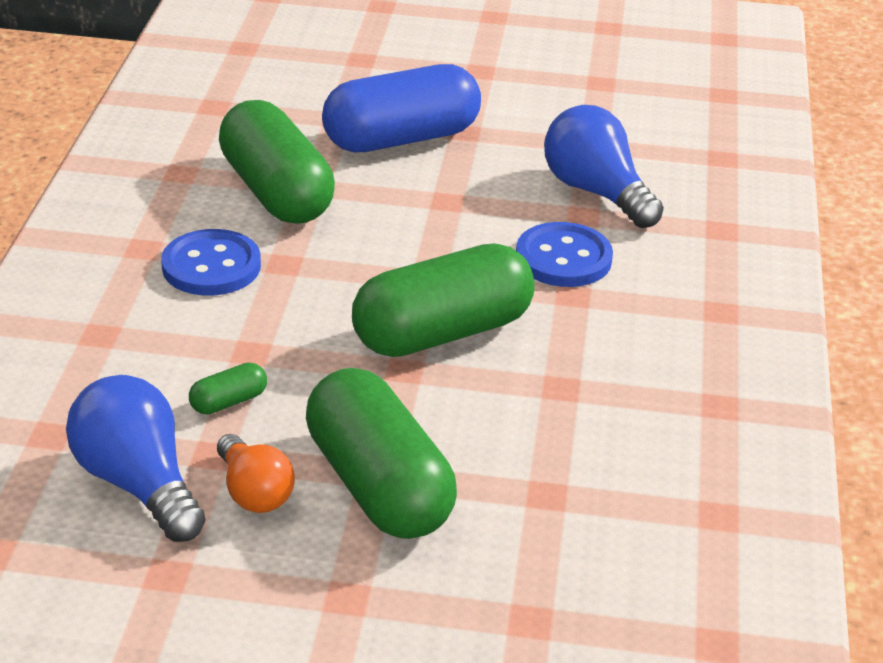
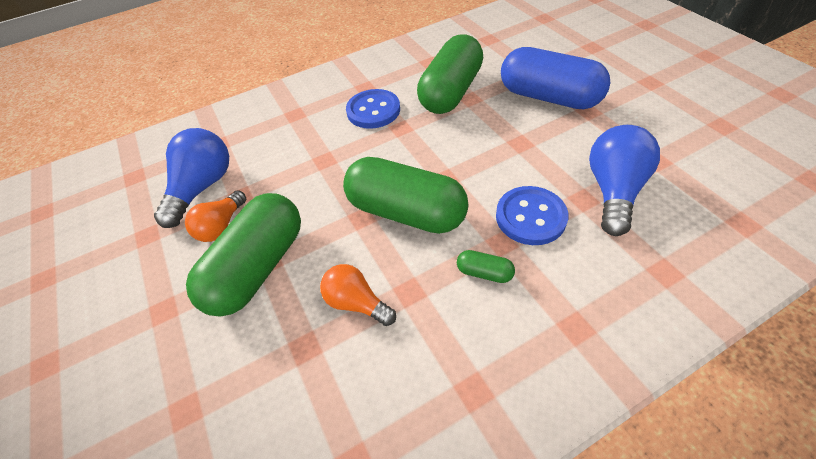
camera: 60 degrees right, 15 degrees up
(229, 402) = (281, 177): green capsule -> green capsule (484, 273)
(531, 430) = (357, 303): none -> orange light bulb

